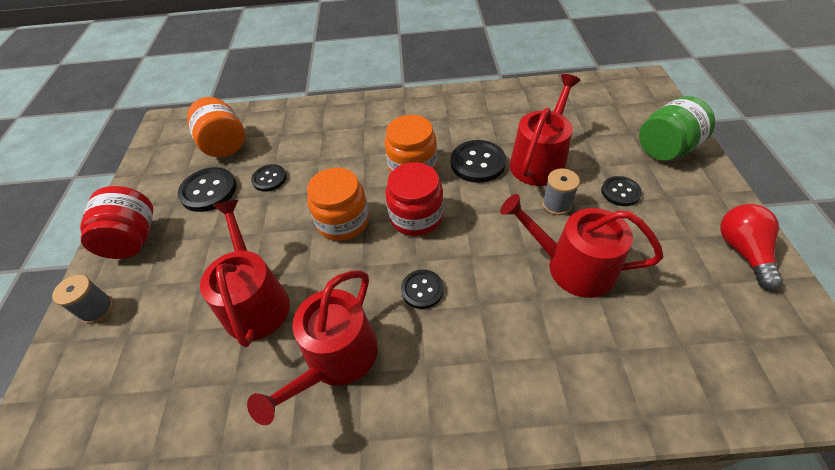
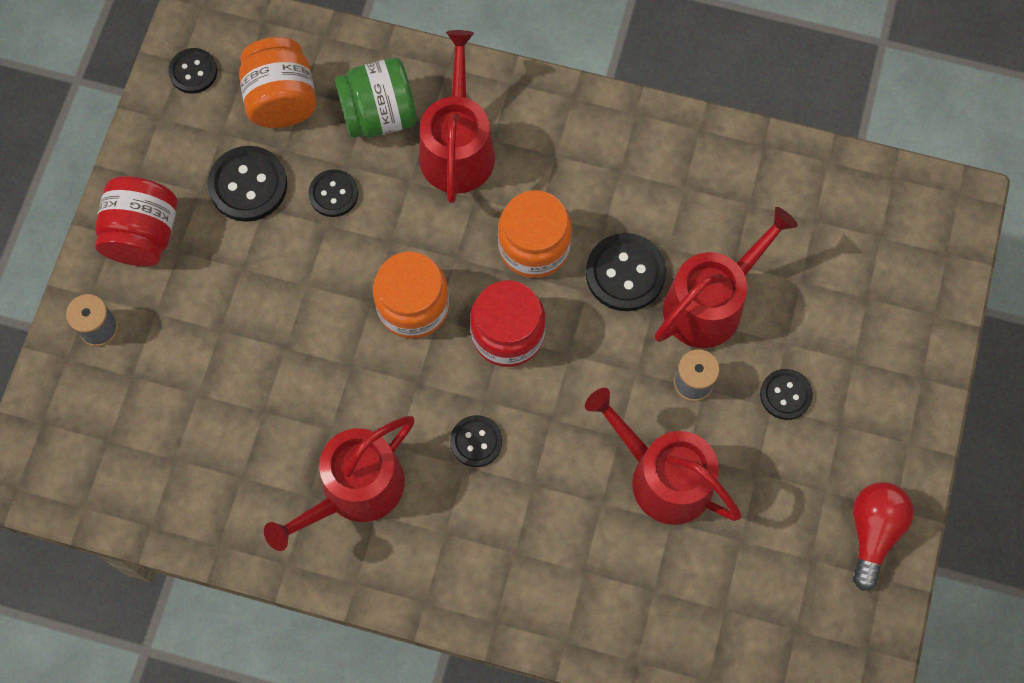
camera: 15 degrees right, 20 degrees up
(164, 147) = (193, 72): none -> black button
(255, 301) = (281, 385): red watering can -> red watering can (457, 148)
(665, 149) = (893, 348): green jar -> green jar (379, 115)

